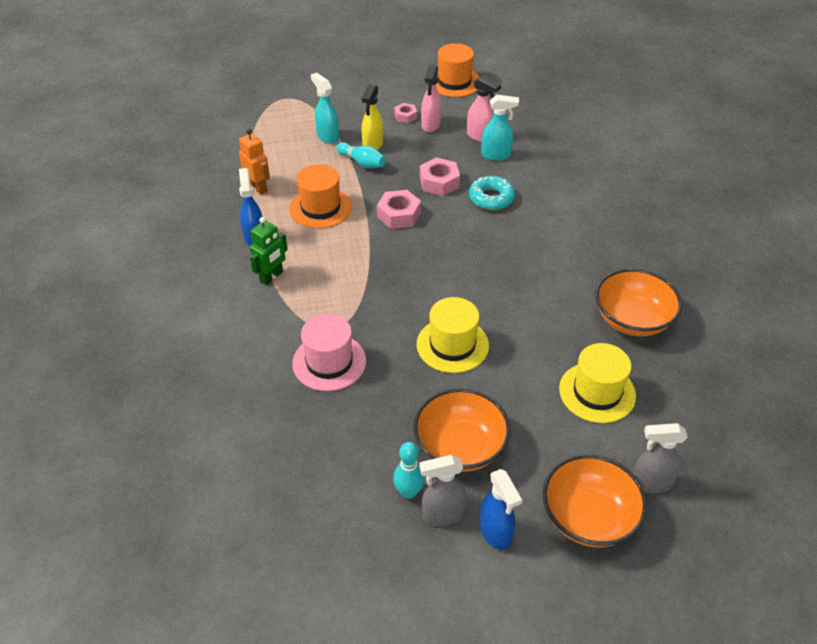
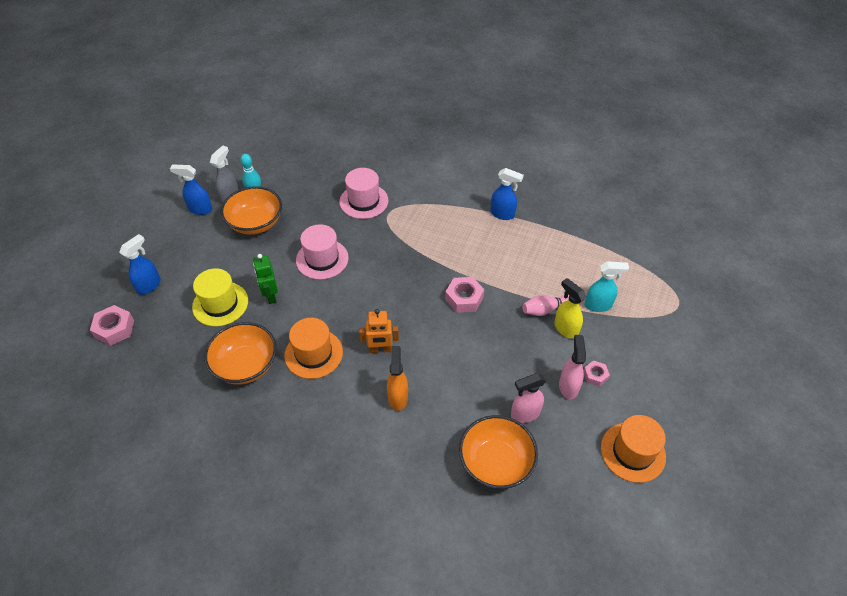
camera: 125 degrees right, 5 degrees up
(258, 187) = (557, 237): orange robot -> orange robot (380, 349)
(271, 277) = (456, 207): green robot -> green robot (270, 296)
(320, 208) = (507, 259): orange hat -> orange hat (313, 354)
(362, 162) = (545, 309): turquoise bowling pin -> pink bowling pin
(430, 125) = (568, 386): pink spray bottle -> pink spray bottle turned 45 degrees clockwise
(439, 182) = (483, 345): pink nut -> pink nut (114, 329)
(452, 345) = (322, 259): yellow hat -> pink hat
(491, 198) = (436, 367): turquoise donut -> none
(496, 155) = (488, 408): turquoise spray bottle -> none
(544, 206) = (398, 397): none -> orange spray bottle
(588, 517) = (165, 247): orange bowl -> orange bowl (496, 462)
(651, 483) = (149, 285): grey spray bottle -> blue spray bottle

